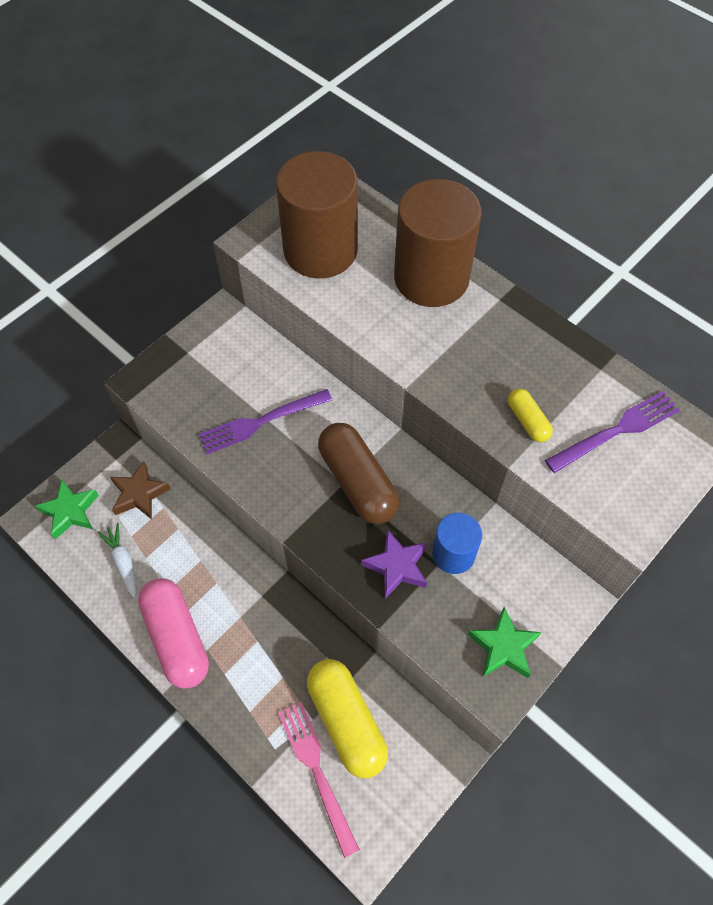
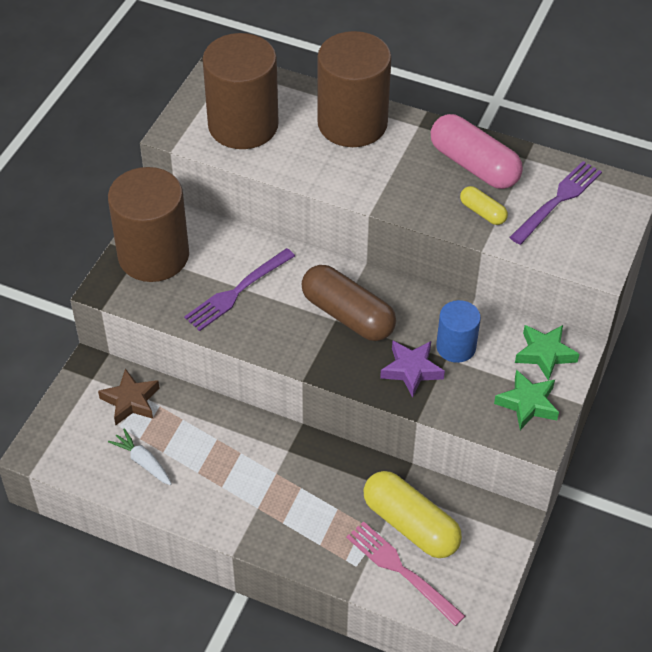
camera: 20 degrees left, 10 degrees down
(70, 511) = (69, 435): green star -> green star (544, 354)
(177, 638) = (225, 507): pink capsule -> pink capsule (474, 165)
(199, 359) = (153, 255): none -> brown cylinder

